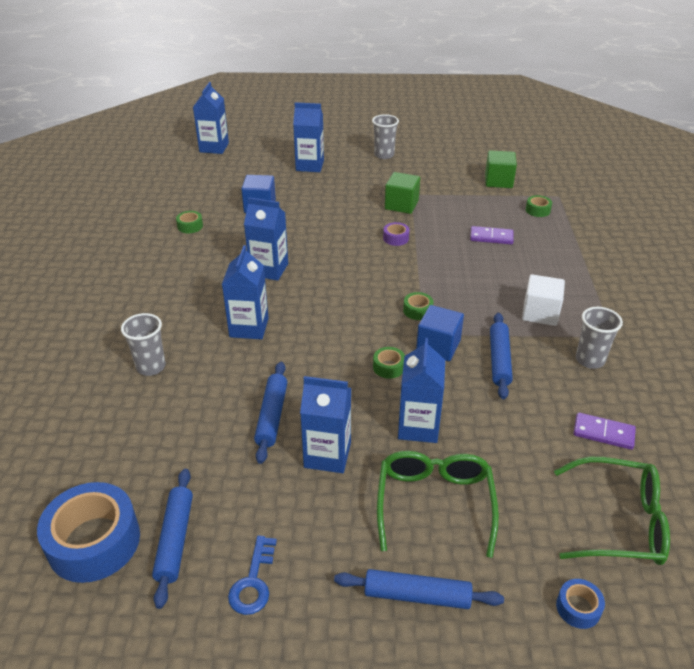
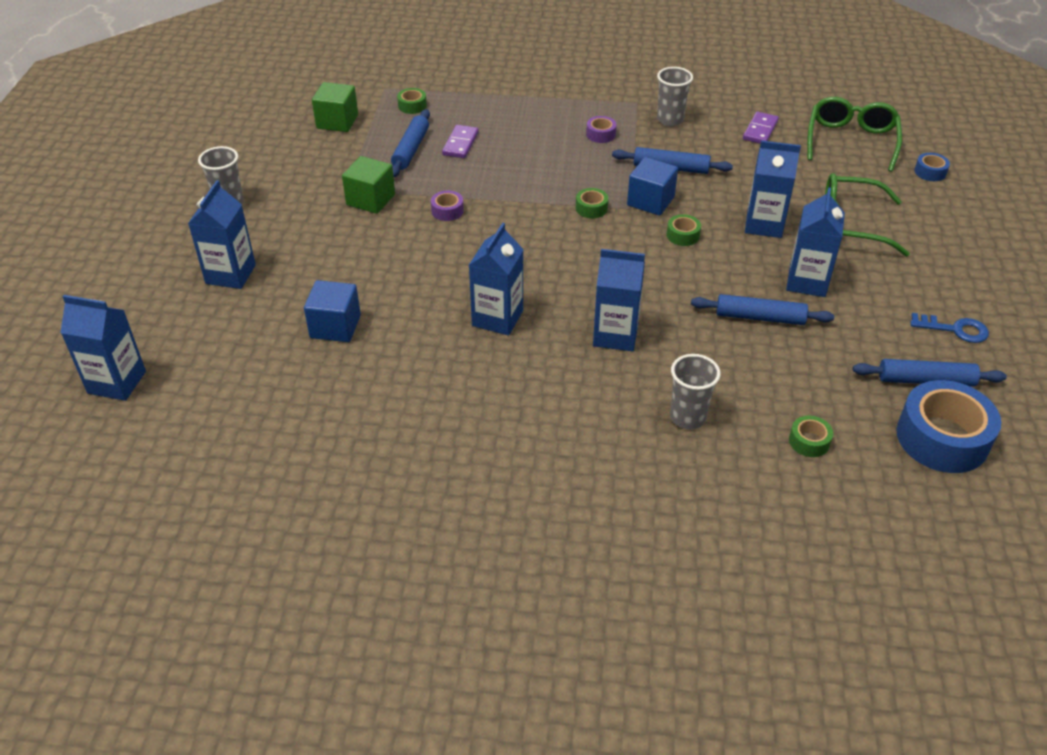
camera: 85 degrees left, 5 degrees up
(190, 226) = (371, 399): green tape -> green tape (809, 441)
(417, 596) = (942, 242): blue rolling pin -> blue rolling pin (411, 149)
(540, 313) = (600, 134): white cube -> purple tape

